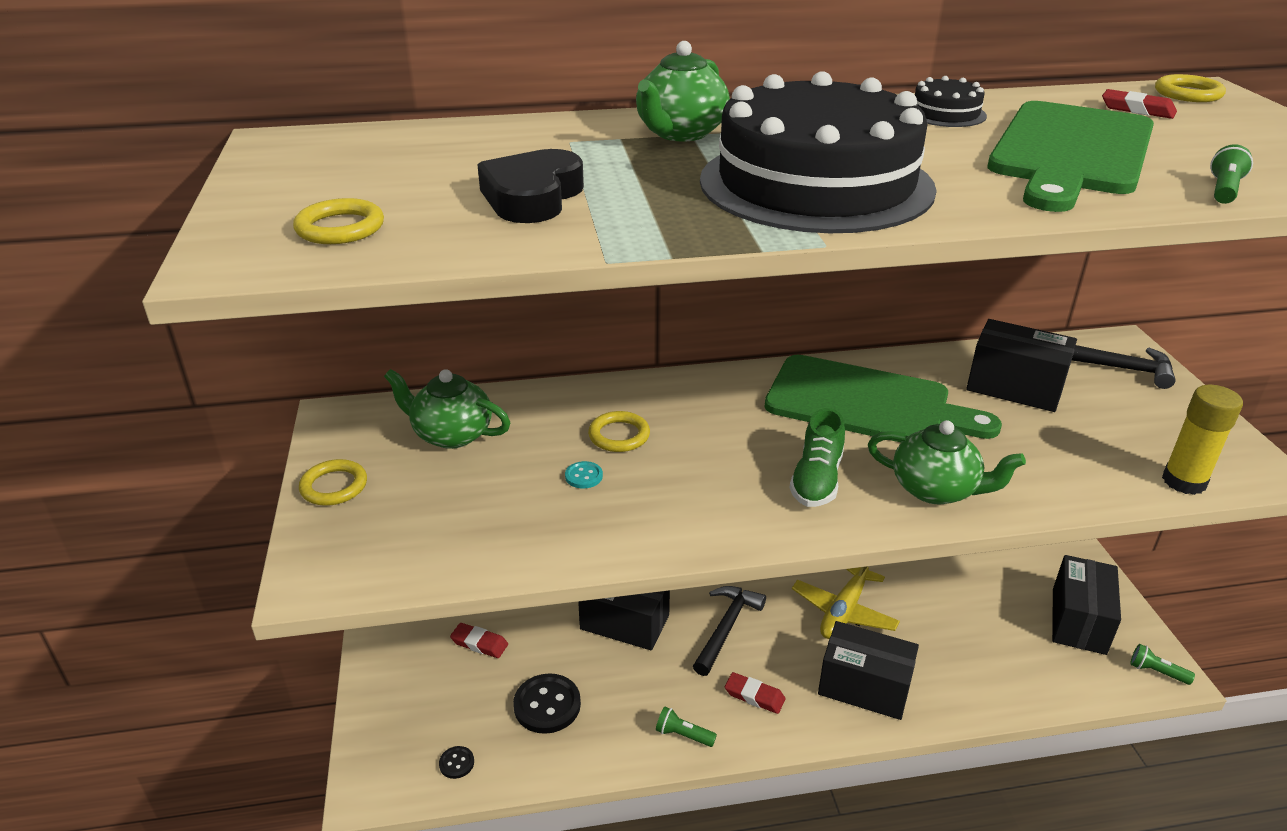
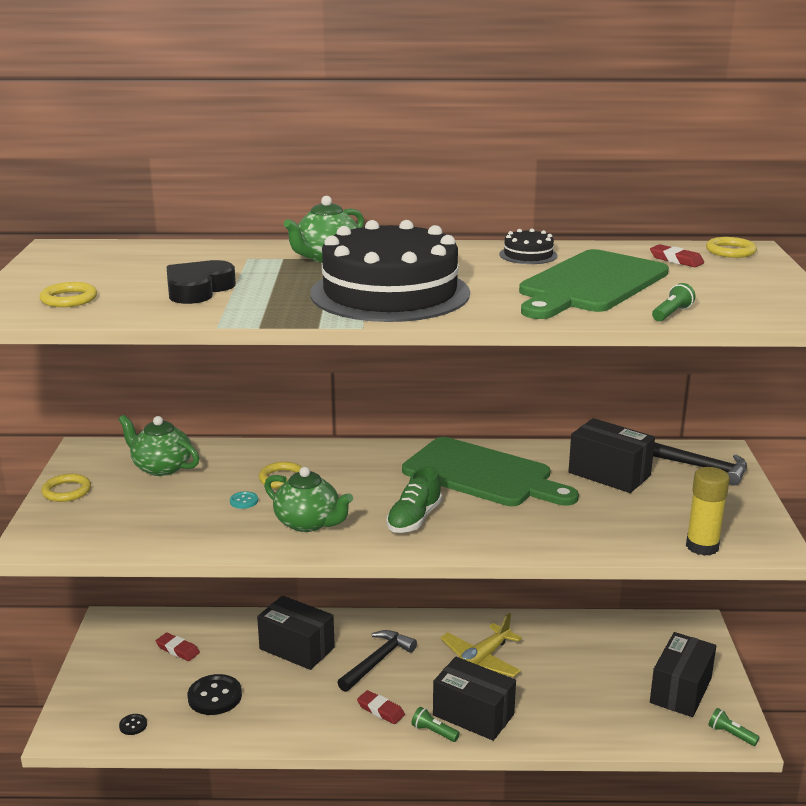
camera: 10 degrees right, 10 degrees down
(683, 735) = (313, 729): green flashlight -> green flashlight (434, 732)
(936, 489) = (501, 533): green teapot -> green teapot (308, 523)

